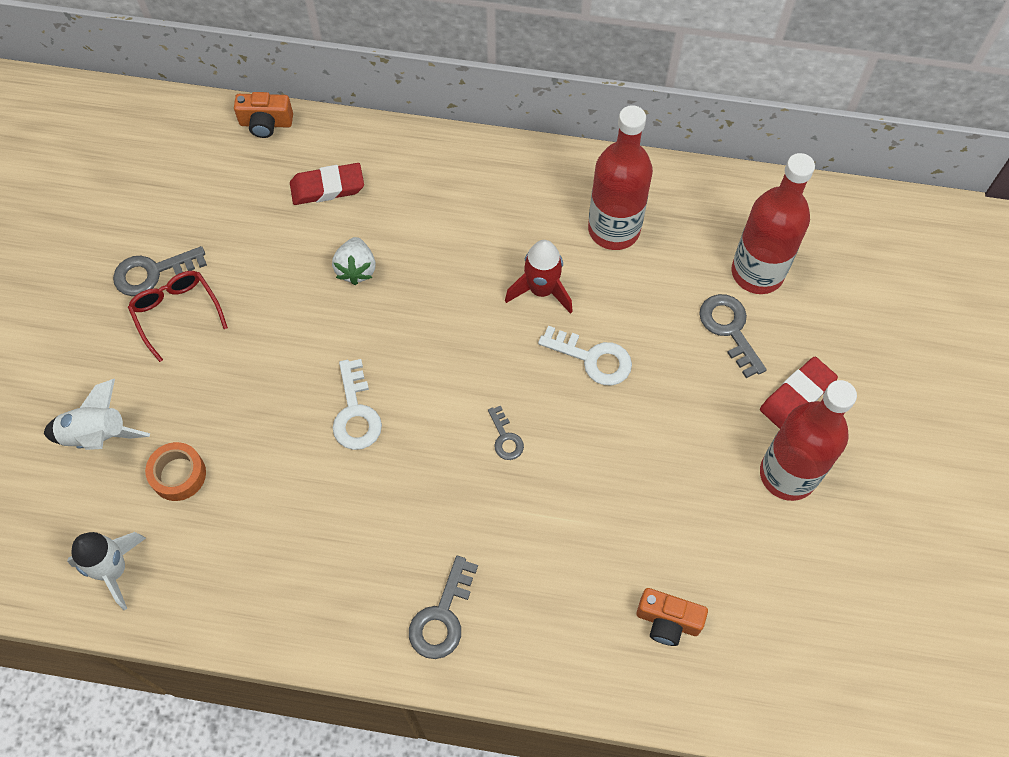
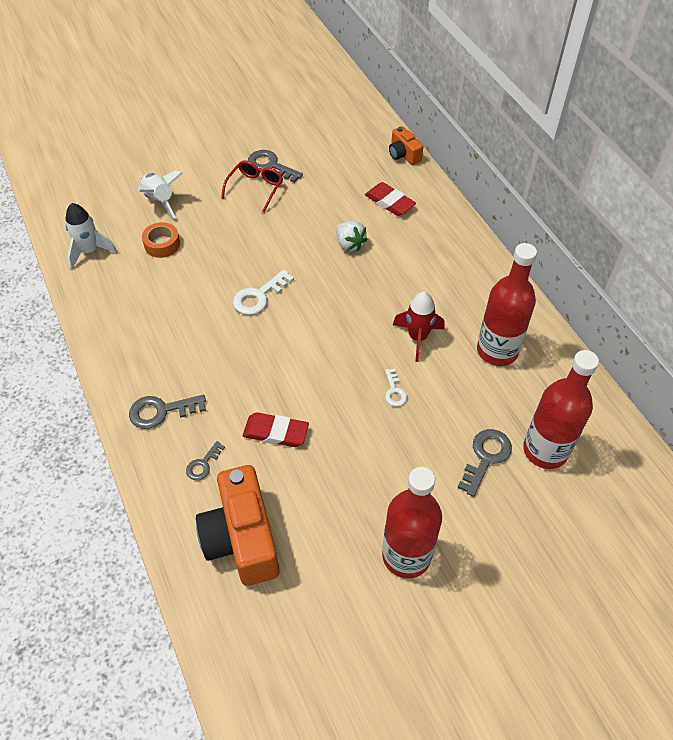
camera: 55 degrees right, 10 degrees down
(356, 269) = (350, 244): white strawberry -> white strawberry turned 90 degrees counterclockwise
(505, 438) = (301, 377): grey key -> grey key (203, 464)
(593, 358) = (394, 391): white key -> white key, size x0.60
(667, 621) = (242, 538): orange camera -> orange camera, size x1.98
(797, 396) = (472, 528): red eraser -> red eraser (276, 432)

